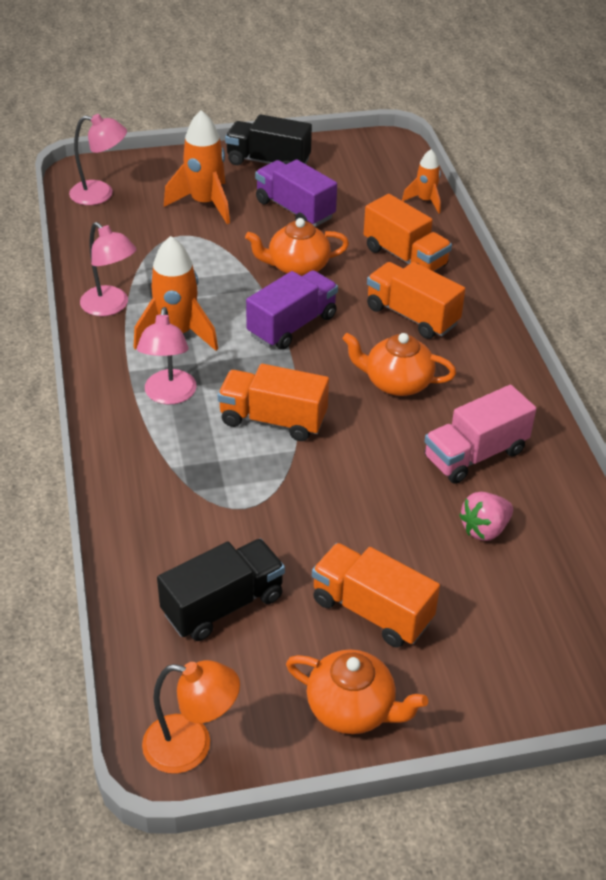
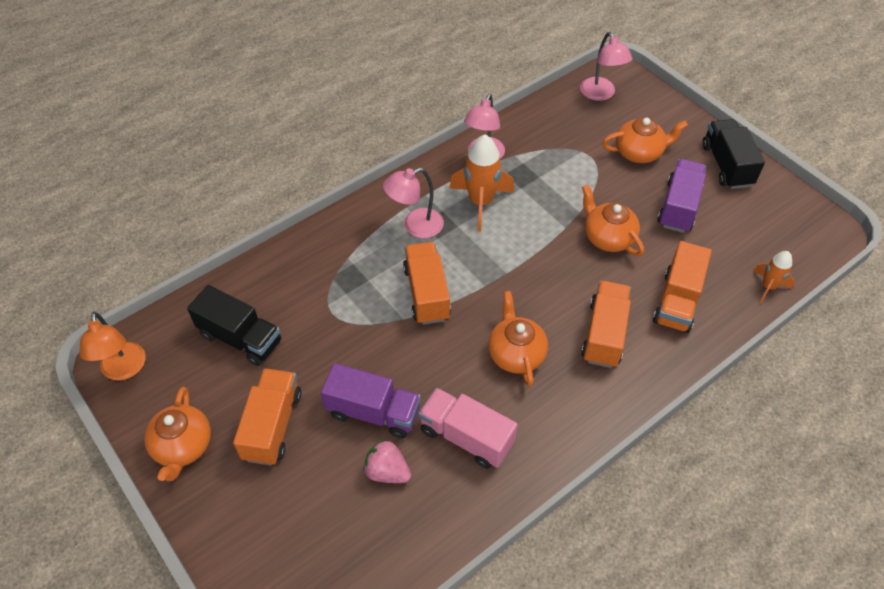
camera: 65 degrees right, 10 degrees up
(205, 204) = (639, 152): orange rocket -> orange teapot
(292, 326) = (536, 262): purple truck -> purple truck (373, 412)

